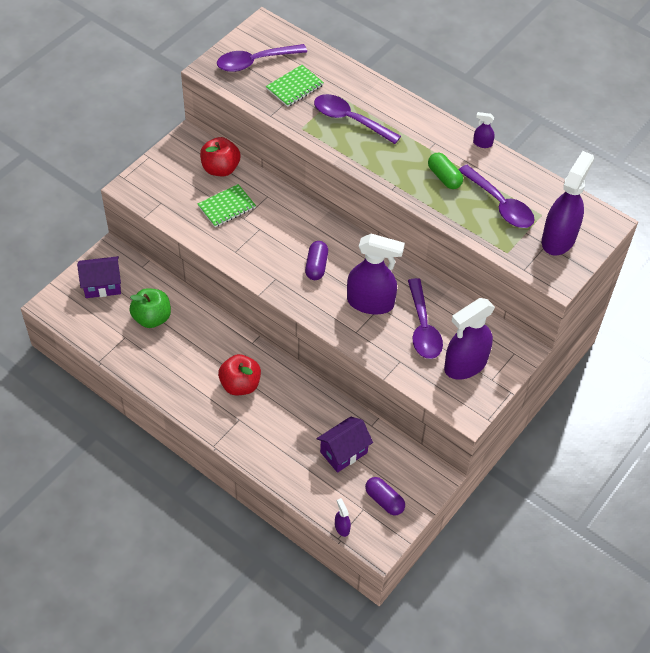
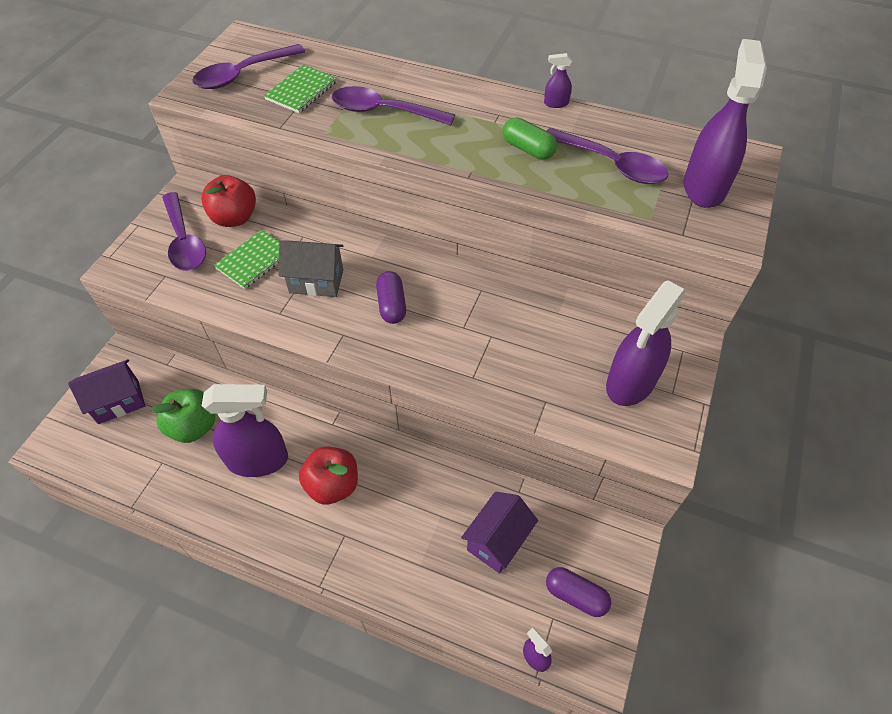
camera: 15 degrees left, 0 degrees up
(267, 234) = (316, 281): none -> grey house
(370, 303) = (477, 333): purple spray bottle -> purple spray bottle (258, 460)
(423, 327) = (556, 348): purple spoon -> purple spoon (184, 241)

